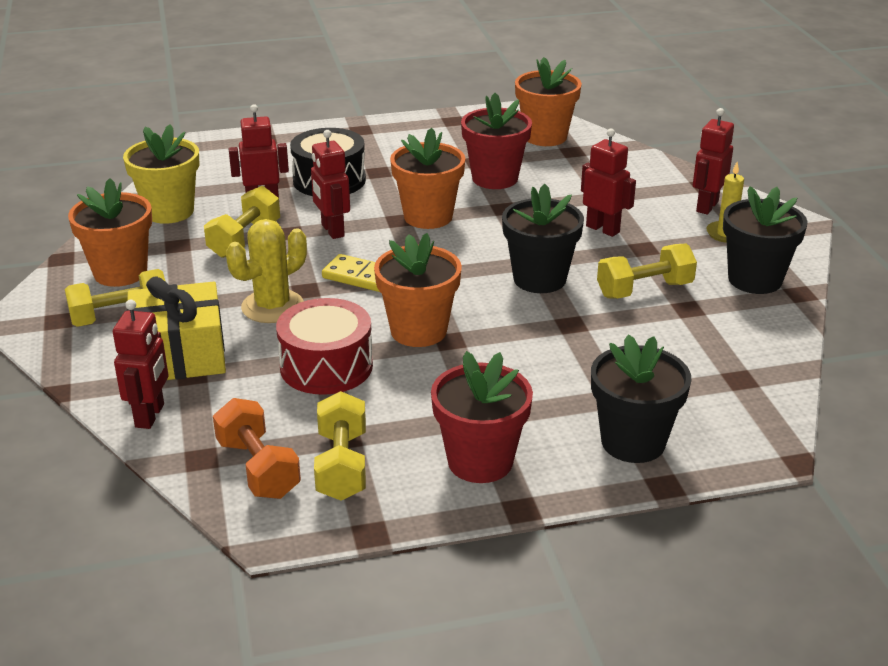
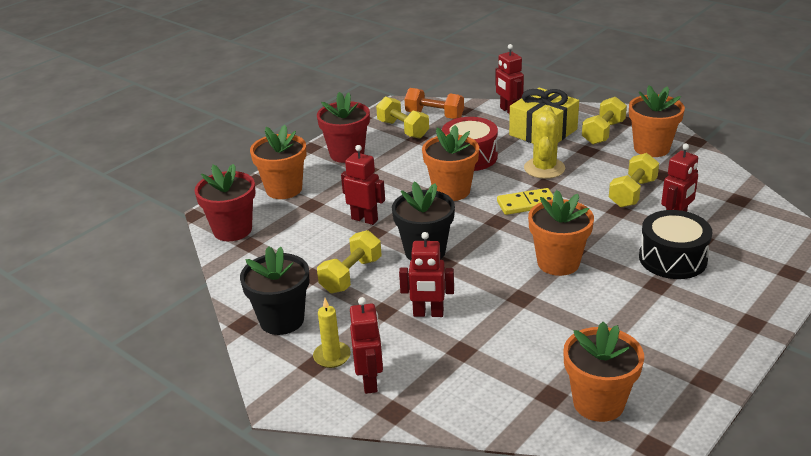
camera: 145 degrees right, 0 degrees up
(169, 211) = (710, 188): yellow flower pot -> none
(244, 239) = (632, 193): yellow dumbbell -> yellow dumbbell turned 45 degrees clockwise
(332, 230) = (597, 223): red robot -> red robot (365, 219)
(495, 178) = (567, 324): red flower pot -> red flower pot (232, 230)
(633, 442) = (284, 189): black flower pot -> orange flower pot

